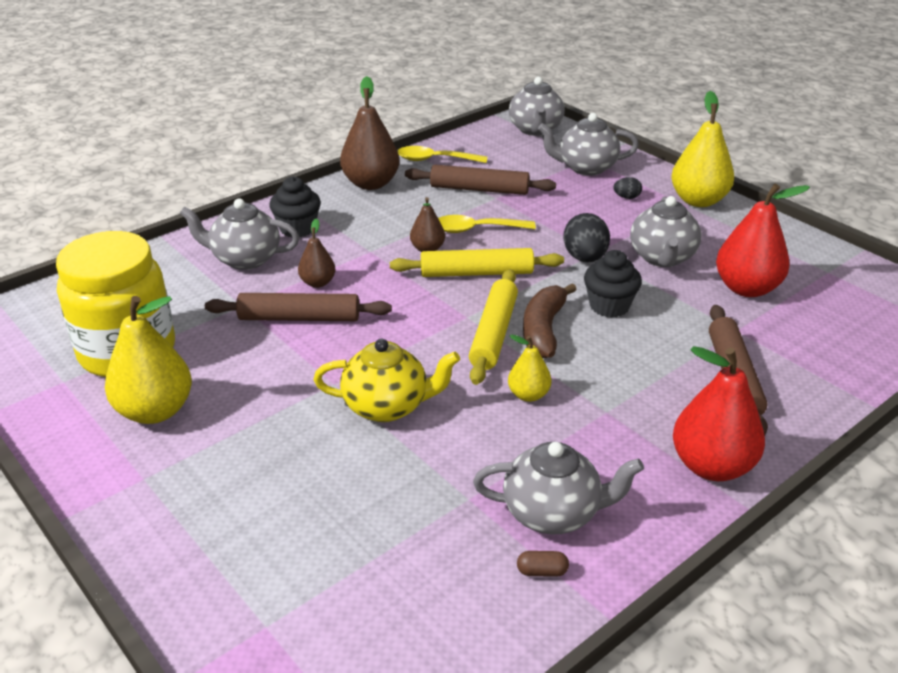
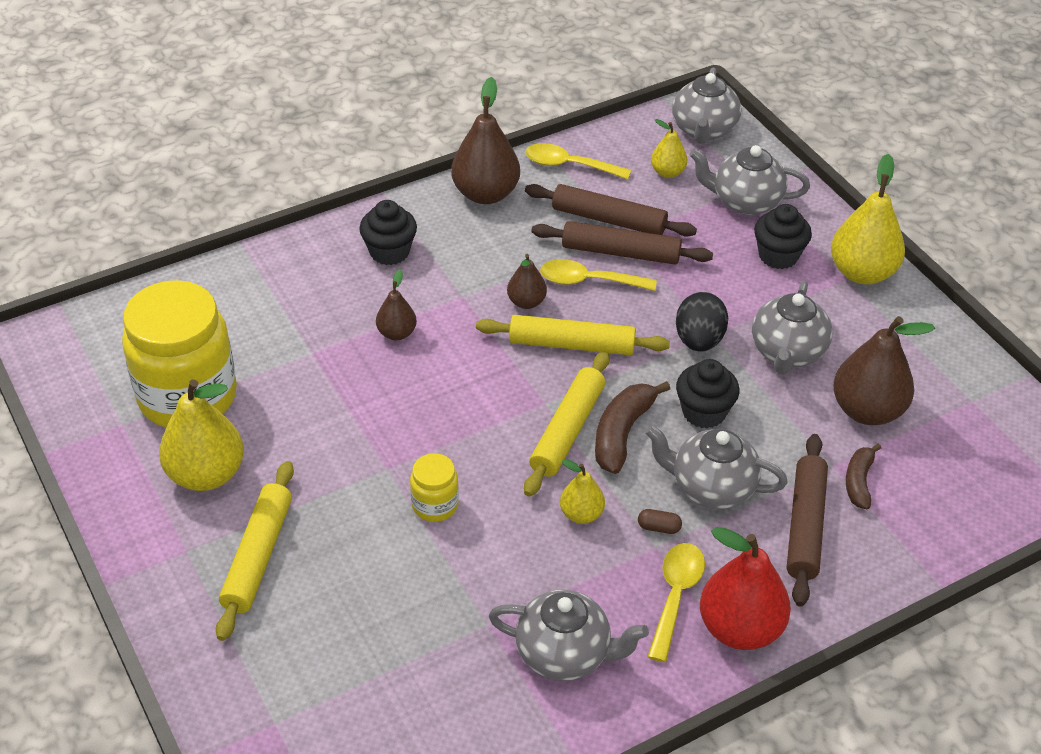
camera: 10 degrees right, 10 degrees up
(219, 472) = (258, 556): none -> yellow rolling pin
(244, 259) = (324, 288): grey teapot -> grey teapot (711, 488)
(299, 318) = (368, 378): brown rolling pin -> brown rolling pin (620, 252)
(387, 406) = (435, 505): yellow teapot -> yellow jar
(516, 156) = (667, 172): none -> yellow pear
(542, 571) = (535, 713): brown capsule -> brown capsule (659, 527)
(626, 197) = (778, 256): black egg -> black cupcake
(640, 448) = (675, 596): none -> yellow spoon
(746, 288) = (867, 410): red pear -> brown pear
(764, 338) = (859, 481): none -> brown banana

